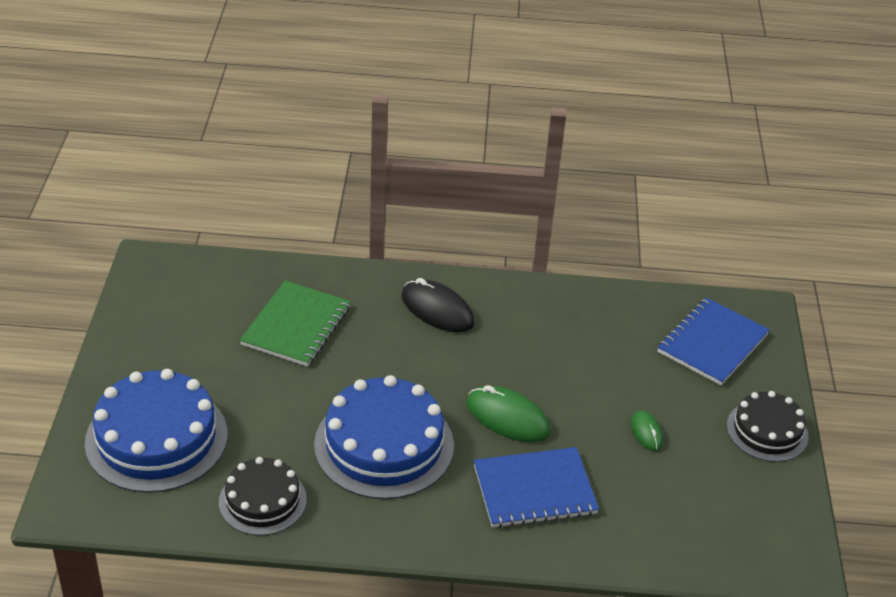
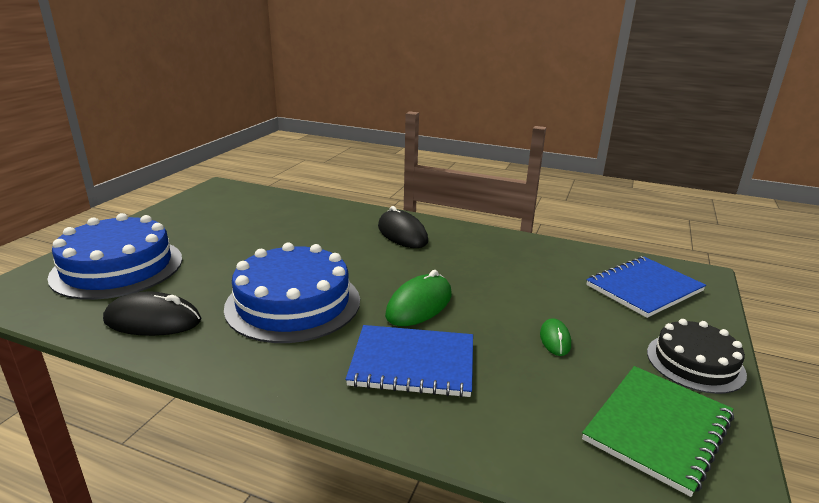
camera: 20 degrees right, 15 degrees down
(262, 500) = (153, 321): black cake -> black mouse
(296, 326) = (287, 226): green notebook -> green notebook (658, 428)
(508, 418) = (419, 305): green mouse -> green mouse turned 75 degrees clockwise

